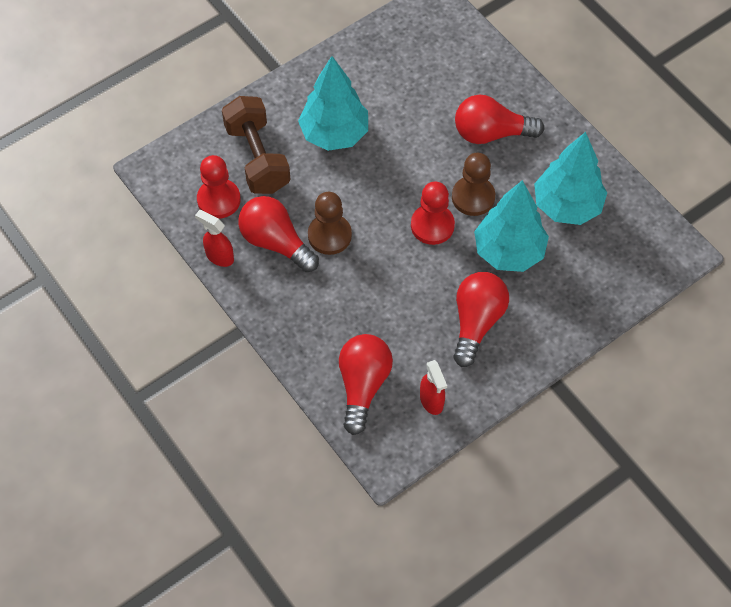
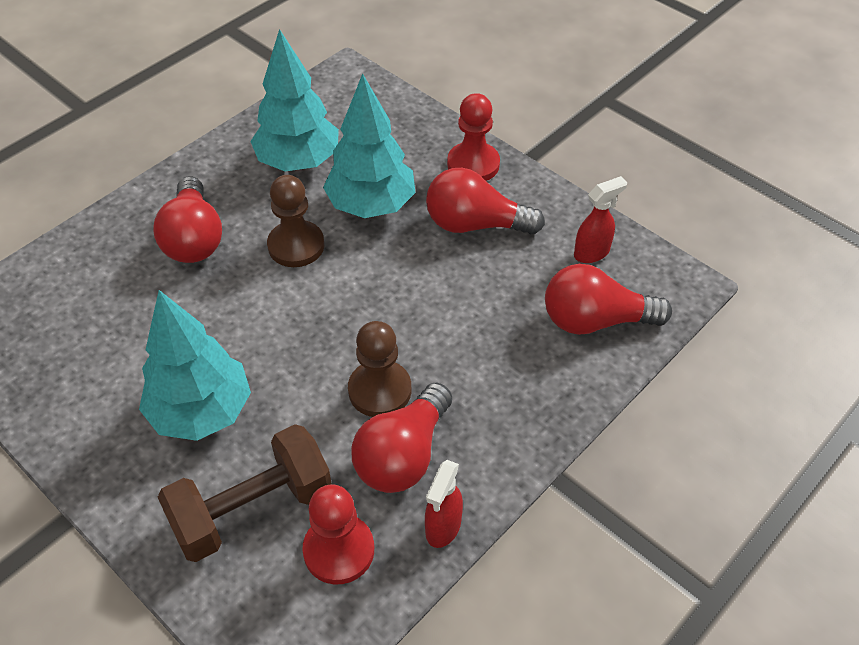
camera: 100 degrees left, 10 degrees down
(432, 225) = (345, 281): red pawn -> red pawn (473, 164)

